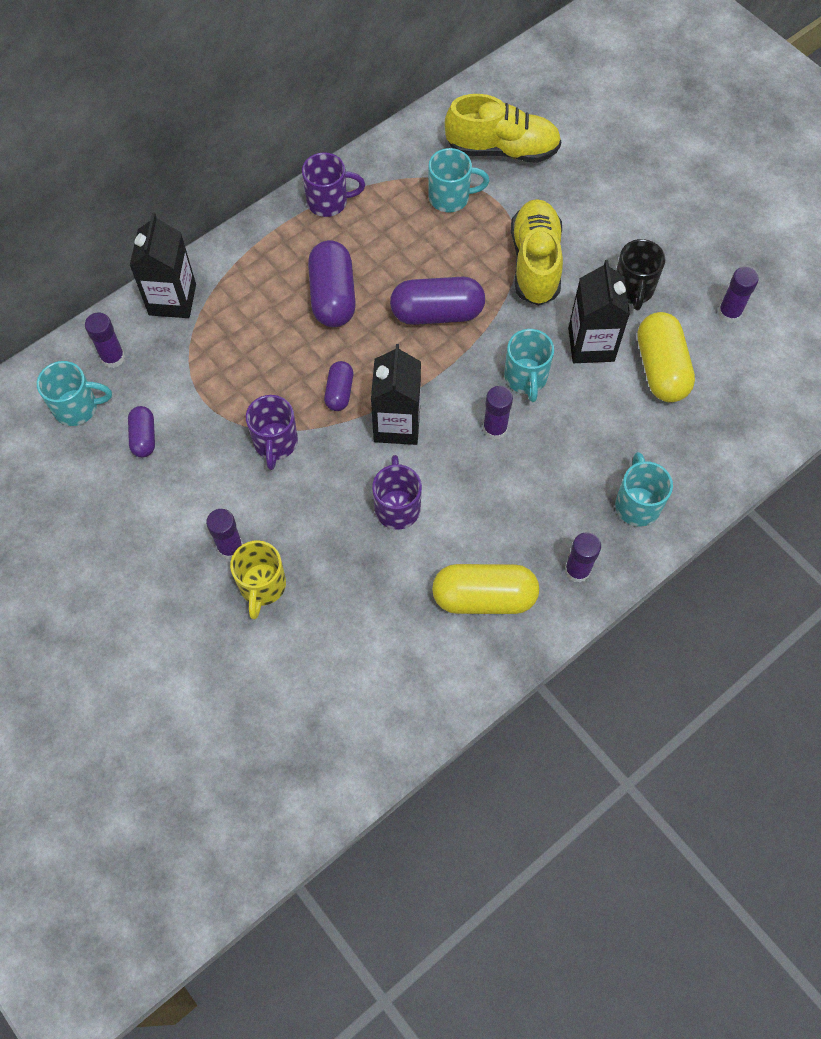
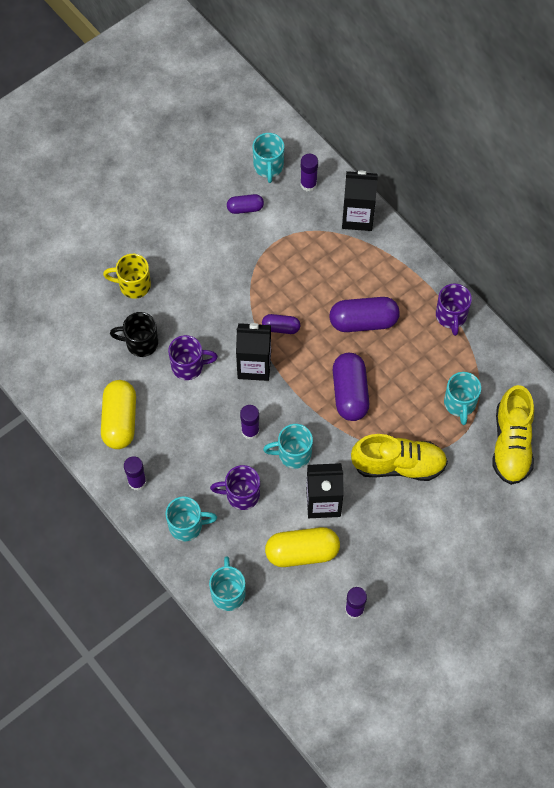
camera: 90 degrees right, 0 degrees up
(230, 547) = (162, 265): purple glue stick -> none
(275, 443) = (239, 288): purple mug -> purple mug (241, 495)
(633, 290) = (375, 537): black mug -> black mug (140, 343)
(725, 453) = (228, 593): none -> turquoise mug

